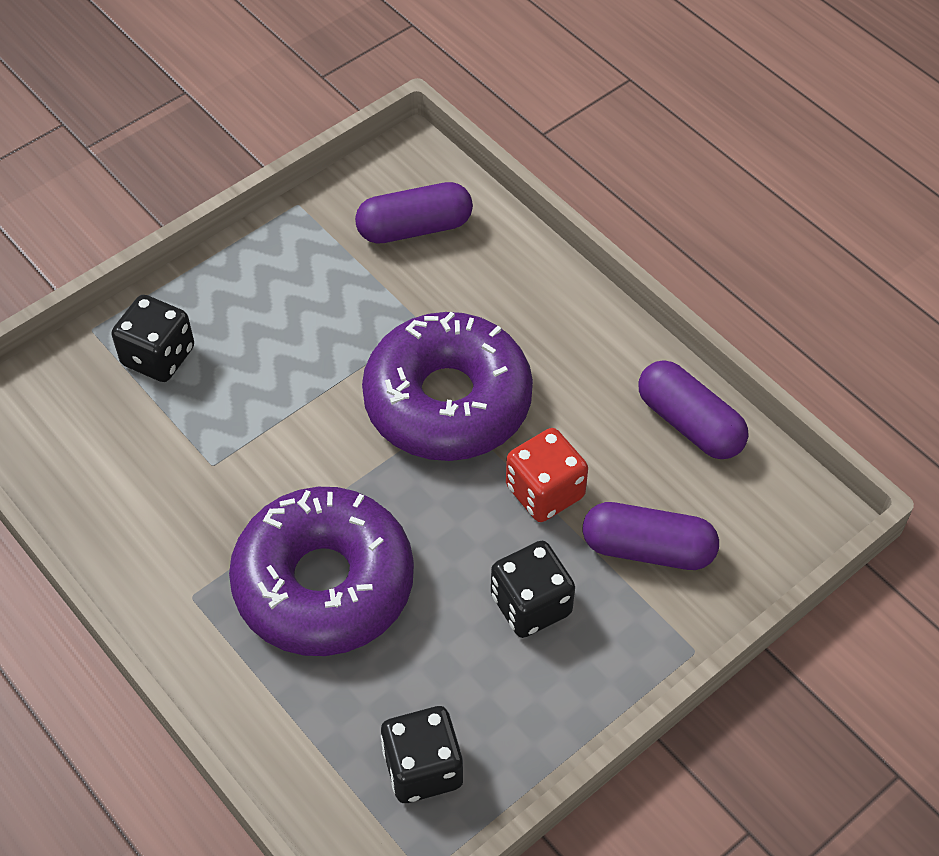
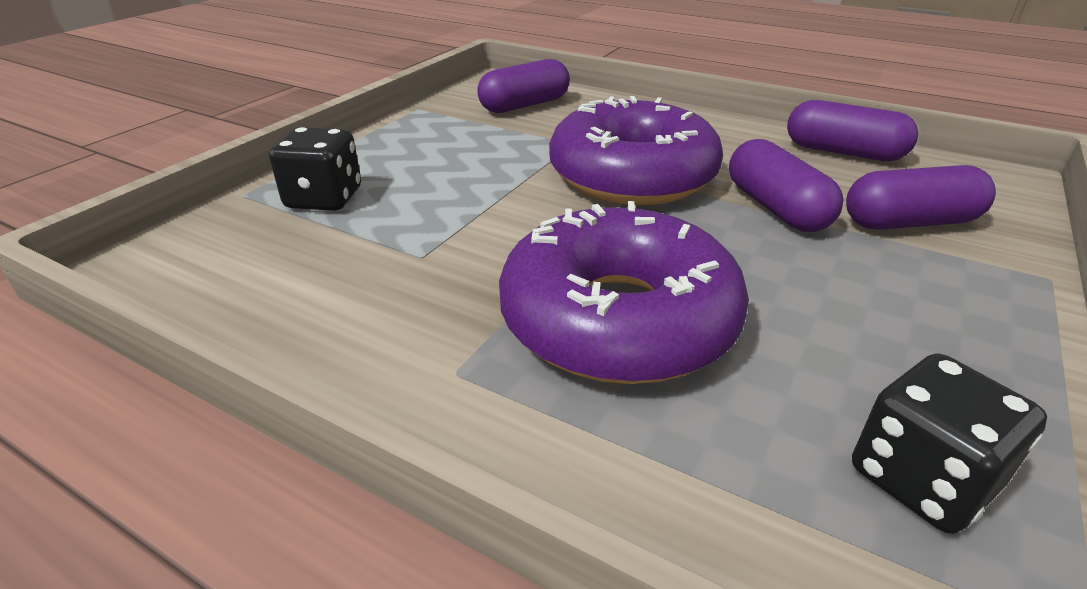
camera: 20 degrees left, 20 degrees down
(531, 605) = (856, 283): black dice -> none
(545, 492) = (776, 208): red dice -> purple capsule

